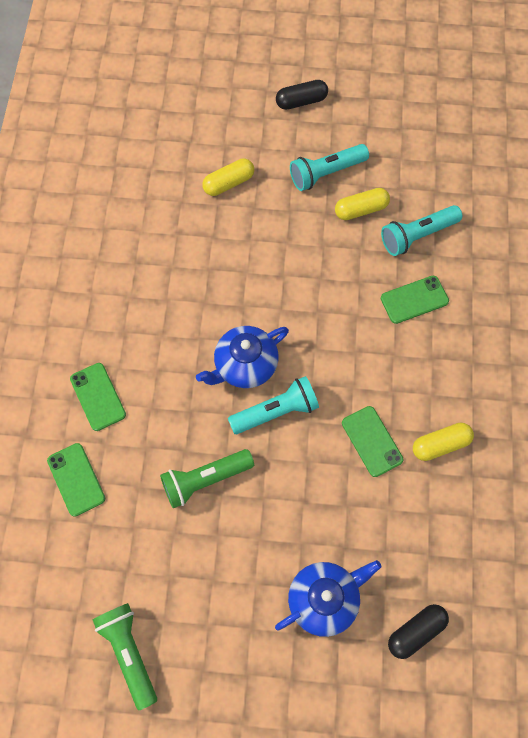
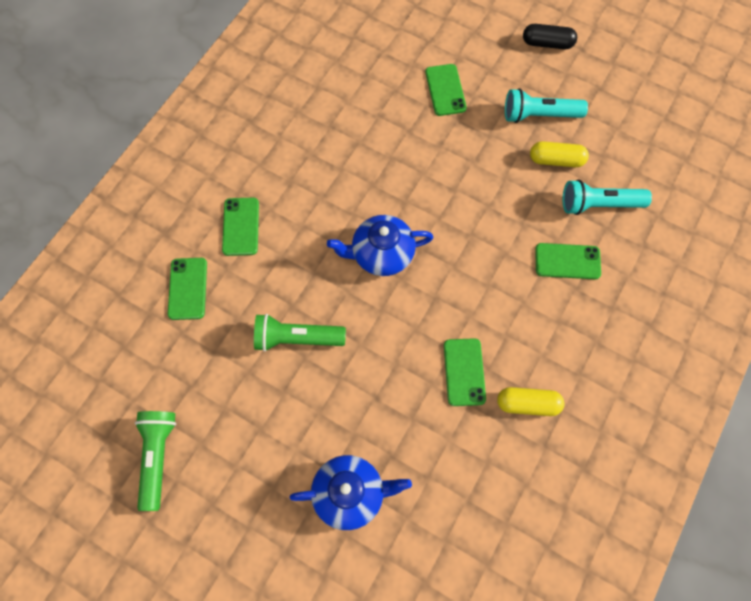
camera: 25 degrees right, 0 degrees up
(228, 183) = (445, 90): yellow capsule -> green phone
(276, 411) = (389, 307): turquoise flashlight -> none
(416, 631) = (420, 564): black capsule -> none

